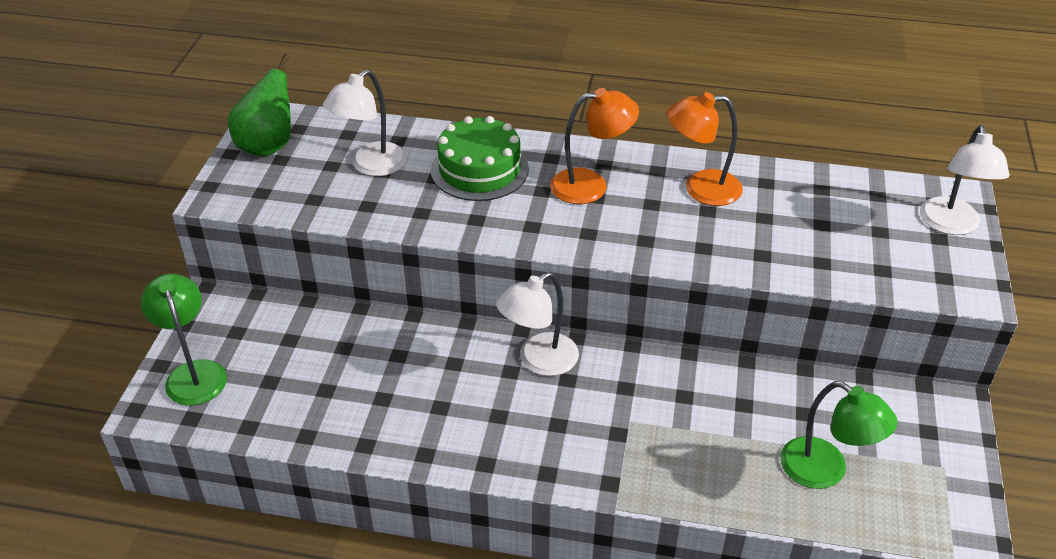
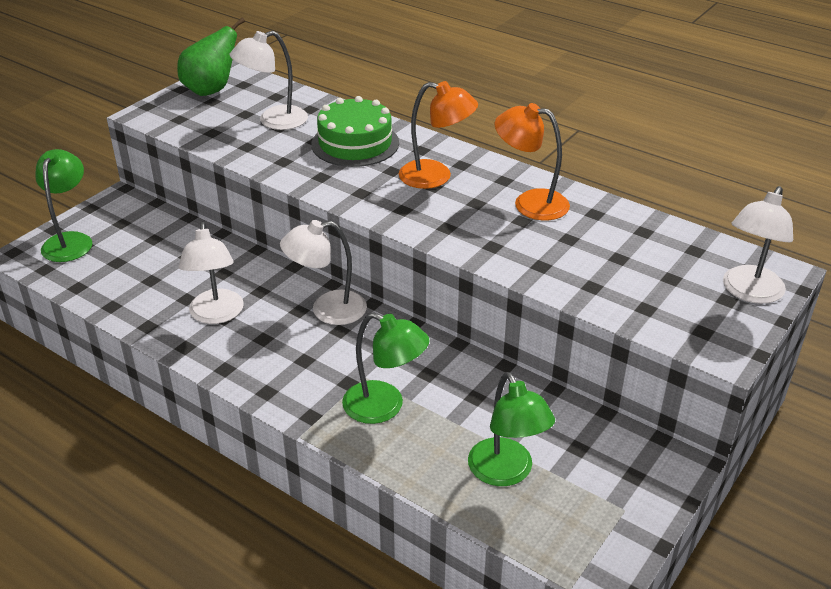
camera: 25 degrees right, 5 degrees down
(429, 406) = (216, 315): none -> white lamp
(671, 446) = (384, 407): none -> green lamp

